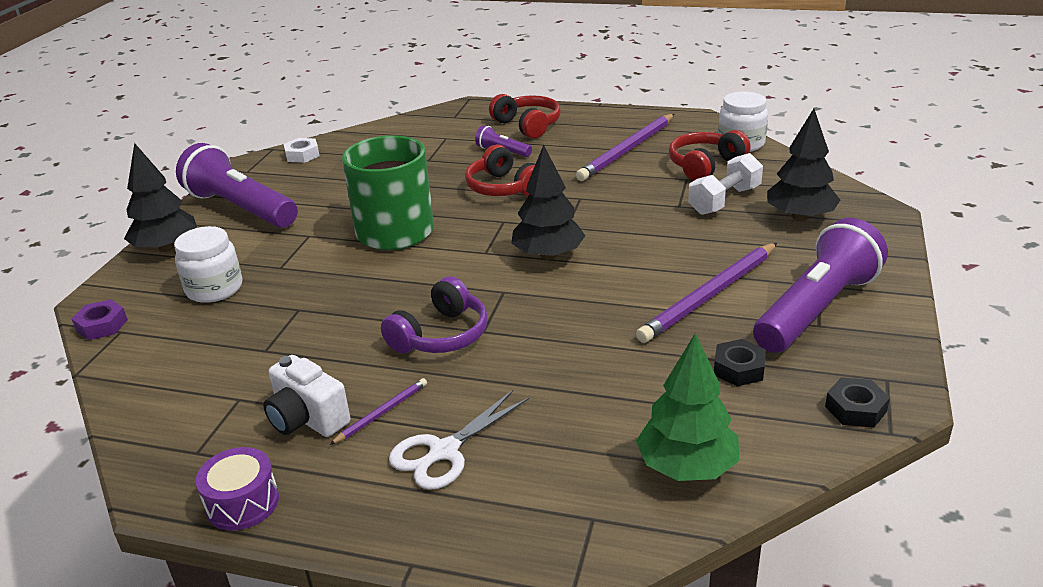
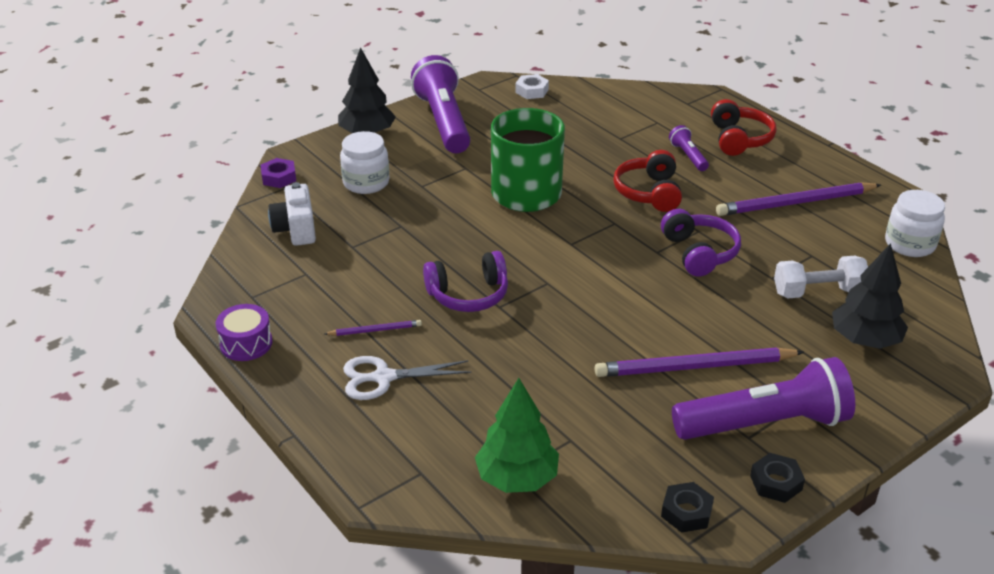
camera: 35 degrees right, 5 degrees up
(307, 419) = (329, 309): white camera -> white camera (296, 230)
(548, 255) = (614, 269): black tree -> none
(601, 213) = (699, 253): none -> purple headphones
(705, 166) = (845, 251): red headphones -> none
(739, 369) = (641, 434): black nut -> black nut (776, 483)

